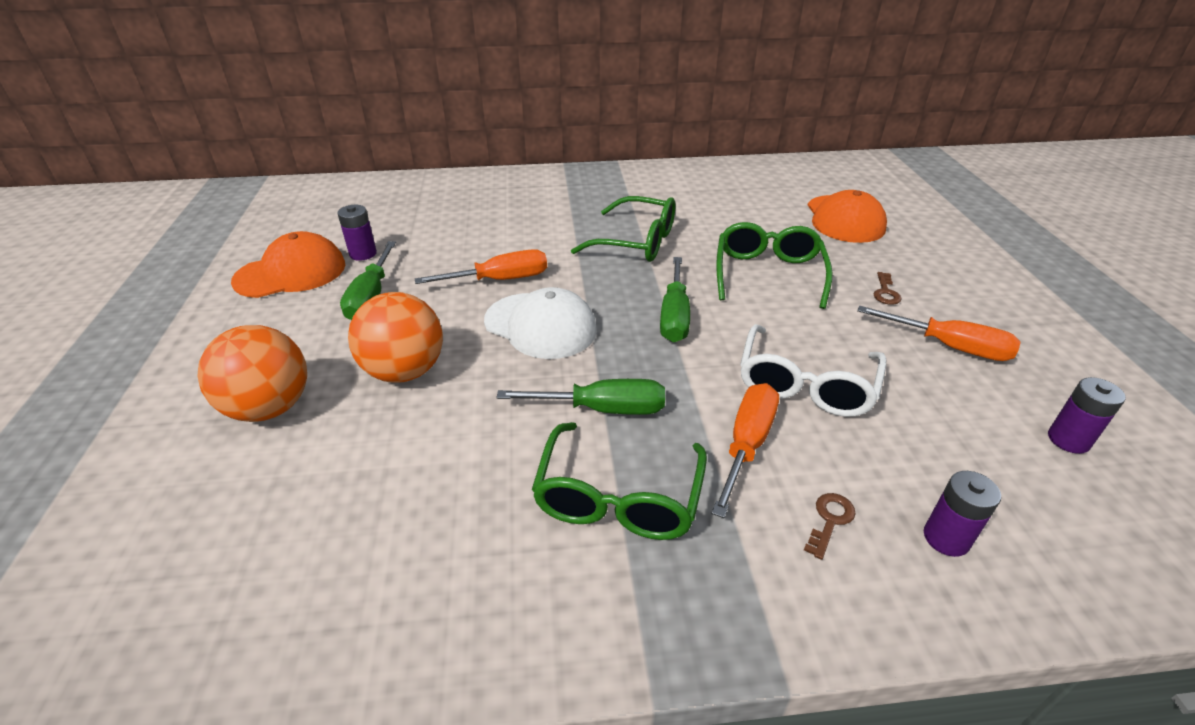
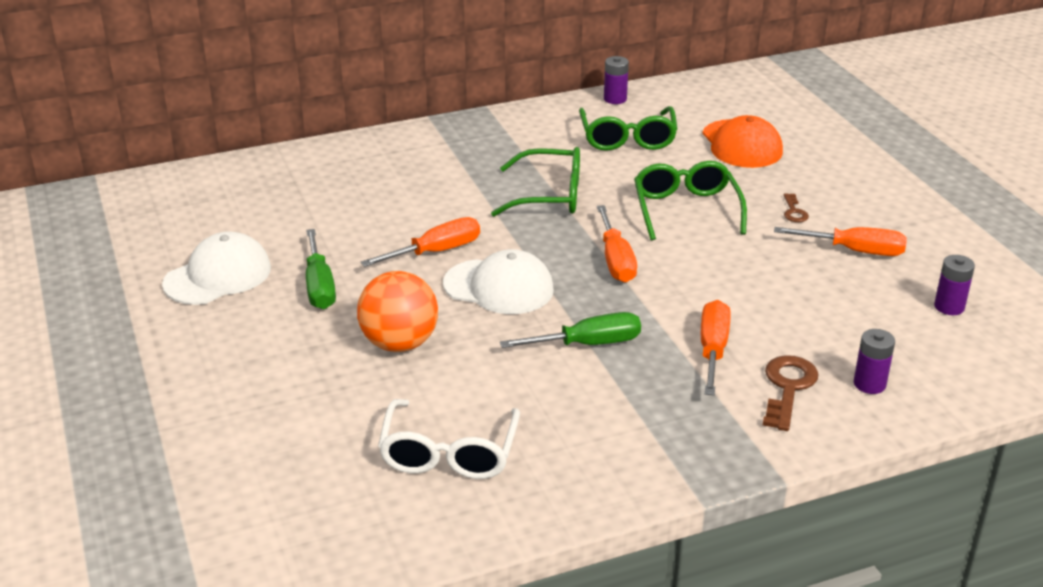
camera: 15 degrees left, 5 degrees down
(270, 408) = (300, 390): orange ball -> none
(291, 273) = (218, 276): orange cap -> white cap
(363, 254) = (278, 246): purple battery -> purple battery (615, 99)
(618, 498) = (629, 401): green glasses -> green glasses (627, 139)
(674, 315) = (615, 260): green screwdriver -> orange screwdriver
(805, 385) = (745, 299): white glasses -> white glasses (449, 454)
(829, 520) = (787, 388): brown key -> brown key, size x1.82

